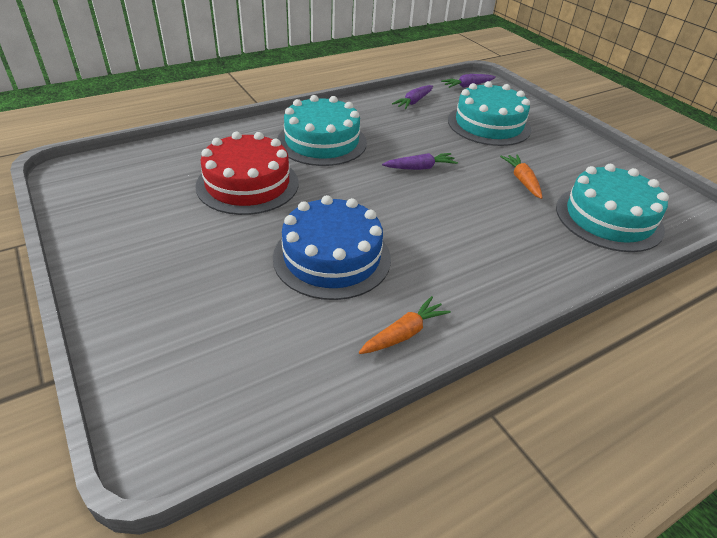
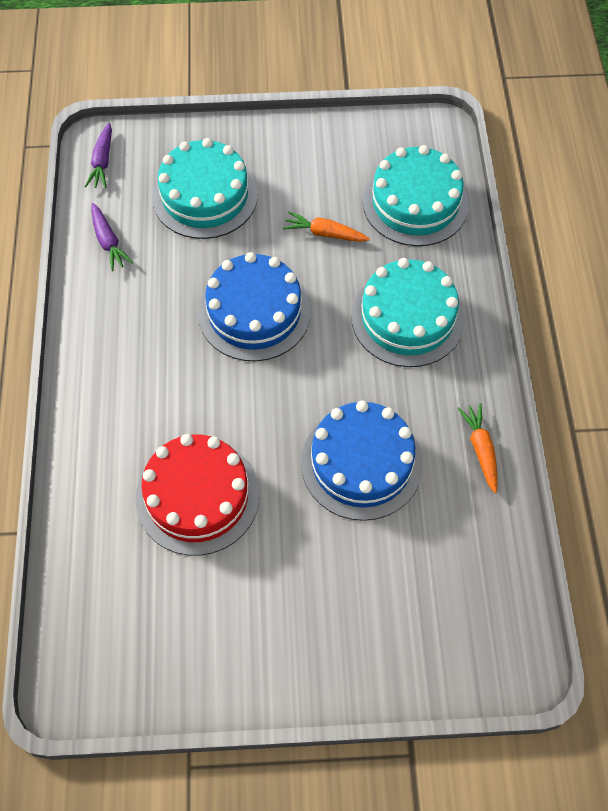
camera: 60 degrees left, 20 degrees up
(322, 142) = (147, 384): turquoise cake -> turquoise cake (407, 318)
(420, 168) = (254, 312): purple carrot -> blue cake

